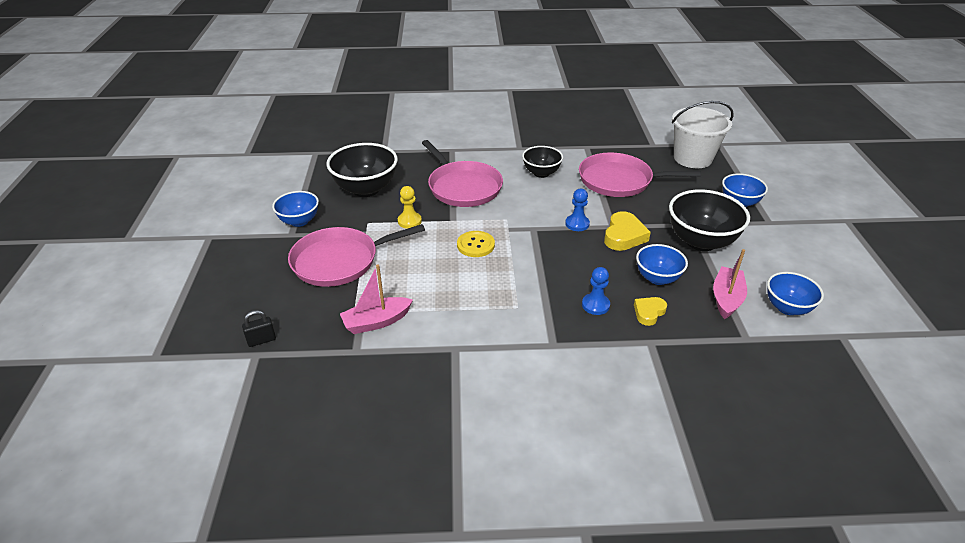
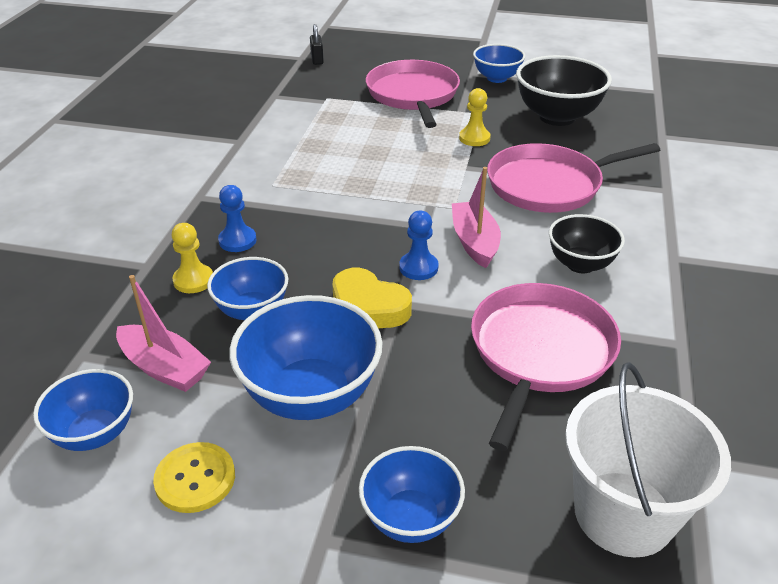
camera: 105 degrees right, 0 degrees up
(376, 322) = (305, 107): pink boat -> pink boat (474, 242)
(475, 245) = (404, 175): yellow button -> yellow button (195, 479)
(649, 312) = (193, 280): yellow heart -> yellow pawn
(701, 241) = (311, 395): black bowl -> blue bowl

